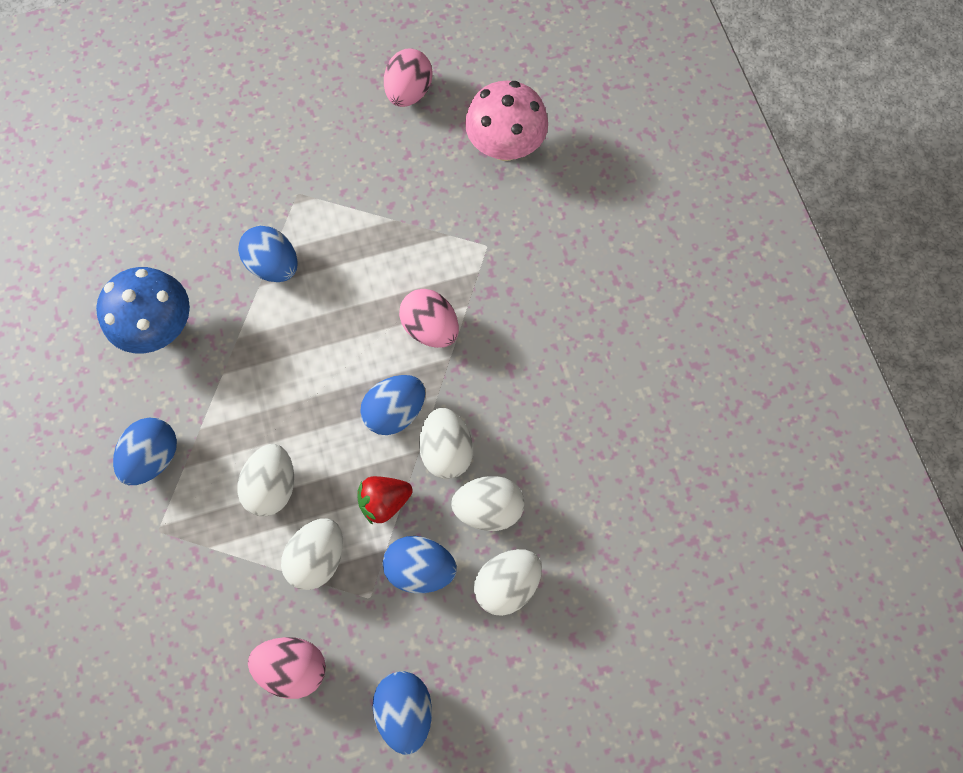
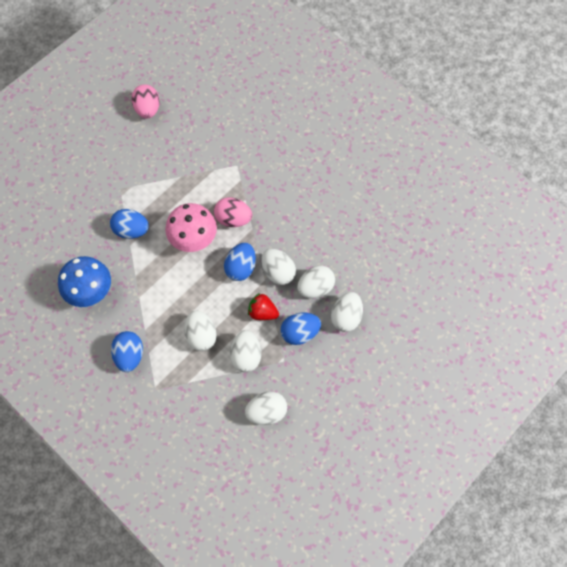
camera: 30 degrees left, 5 degrees down
(294, 666) = (266, 412): pink egg -> white egg
(384, 501) = (262, 312): red strawberry -> red strawberry turned 75 degrees clockwise
(405, 709) = (333, 400): blue egg -> none
(505, 147) = (215, 112): pink mushroom -> pink mushroom (193, 239)

